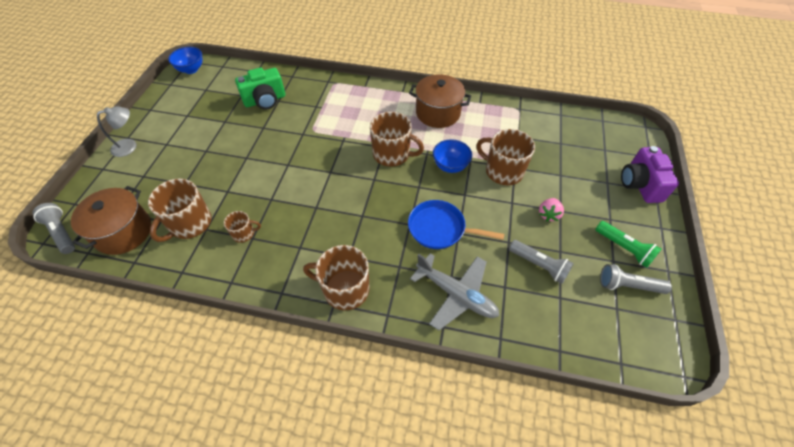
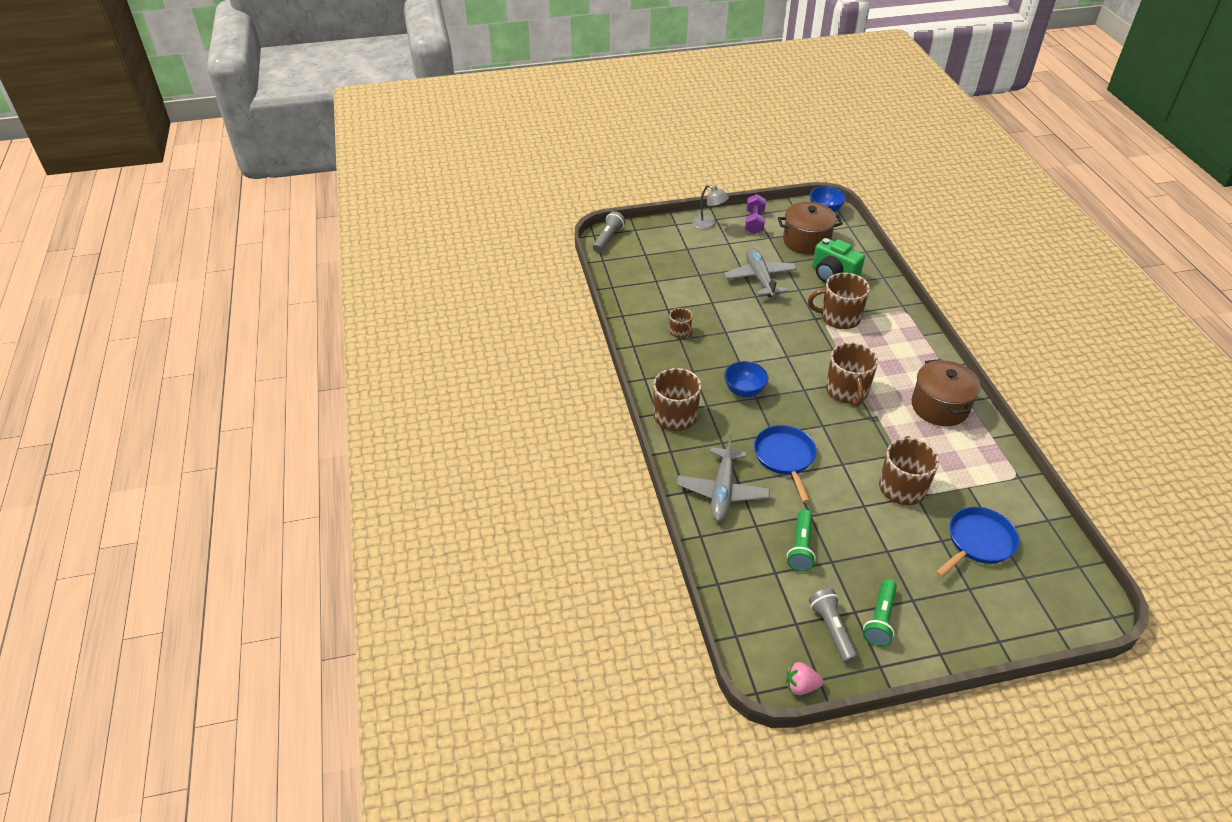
camera: 65 degrees right, 10 degrees down
(123, 232) = (632, 267): brown pot -> brown pot (806, 241)
(159, 116) = (754, 223): none -> purple dumbbell
(190, 223) = (665, 297): brown mug -> brown mug (839, 317)
(228, 144) = (760, 278): none -> grey plane
(450, 166) = (870, 441): blue bowl -> blue bowl (744, 391)
(539, 265) = (801, 547): grey flashlight -> green flashlight
(548, 214) = (873, 541): pink strawberry -> pink strawberry (801, 686)
(568, 157) = (978, 542): none -> blue pan
(640, 185) = (994, 623): purple camera -> none

